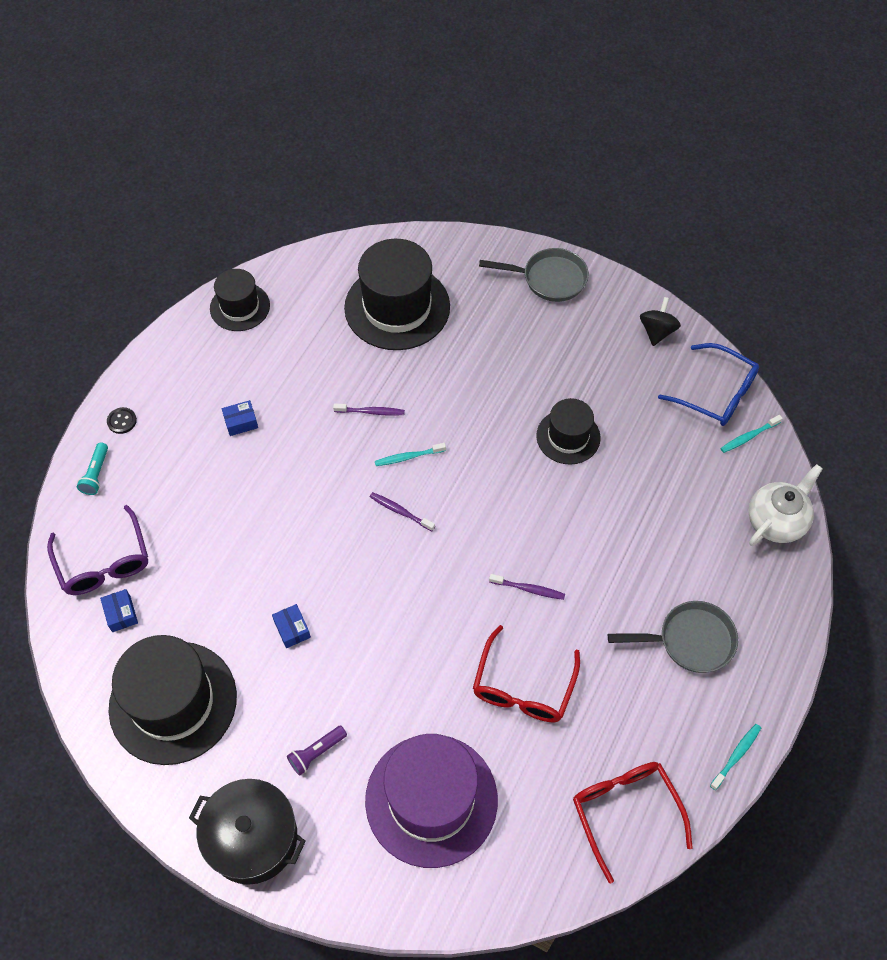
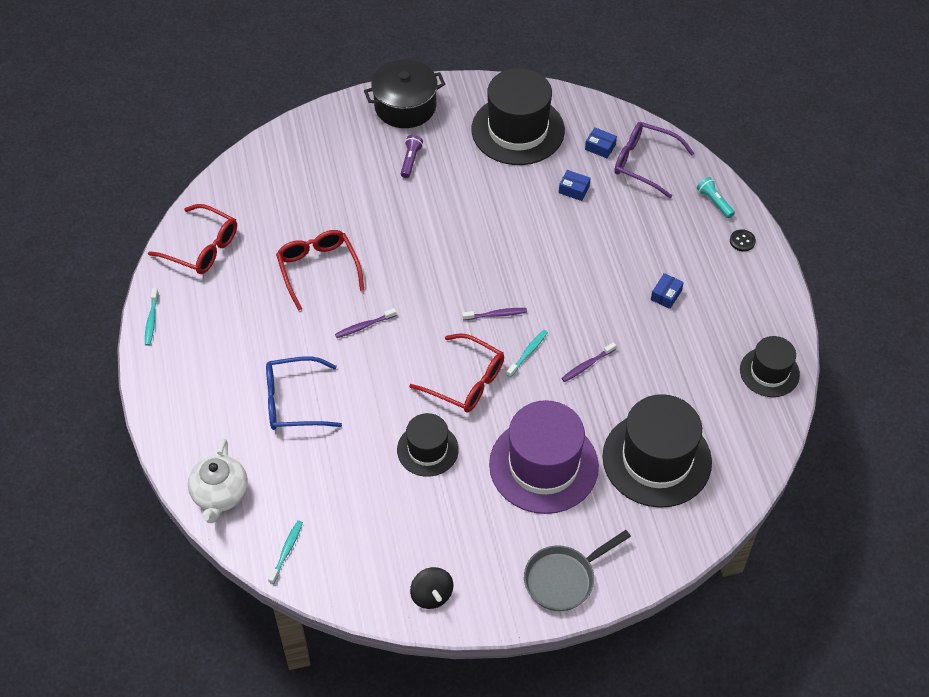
camera: 140 degrees right, 5 degrees down
(292, 629) = (491, 206): blue box -> blue box (574, 190)
(431, 800) = (323, 182): purple hat -> purple hat (543, 465)
(484, 470) = (466, 381): none -> red glasses
(690, 641) = (228, 367): grey pan -> none
(716, 394) = (339, 571): blue glasses -> blue glasses (293, 401)

